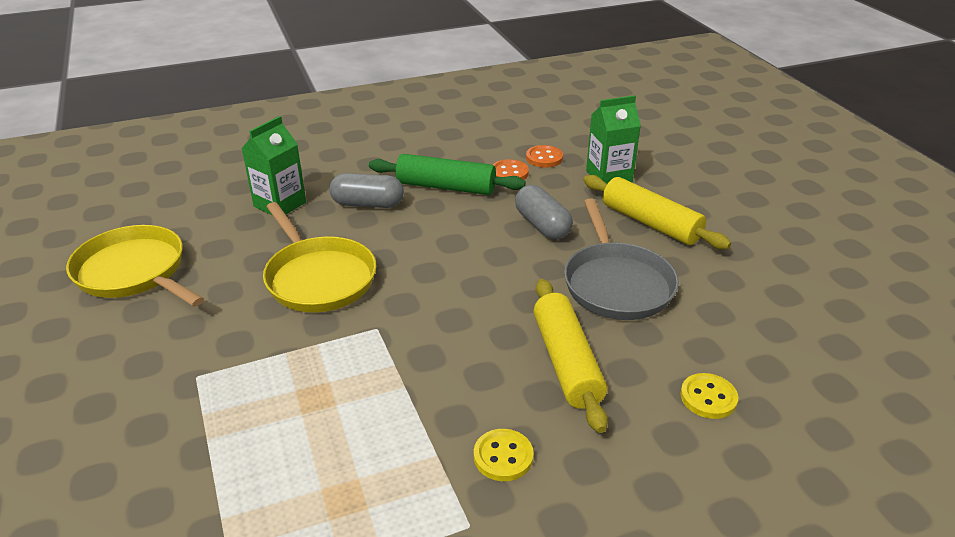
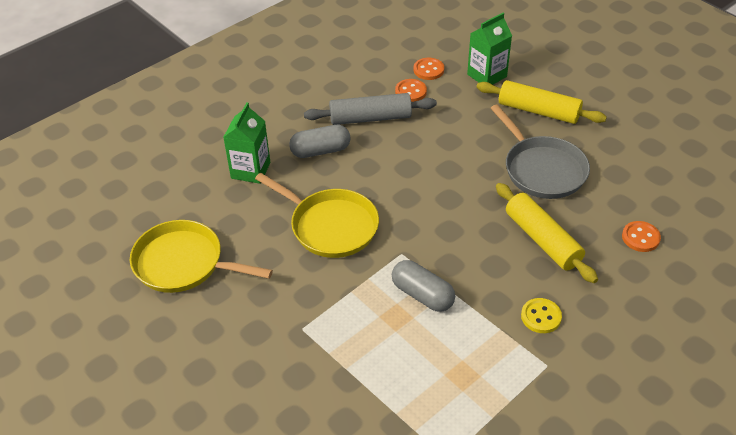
camera: 20 degrees left, 10 degrees up
(446, 187) = (370, 118): green rolling pin -> grey rolling pin
(542, 225) = (464, 134): grey capsule -> grey capsule (422, 295)
(708, 397) = (640, 237): yellow button -> orange button

